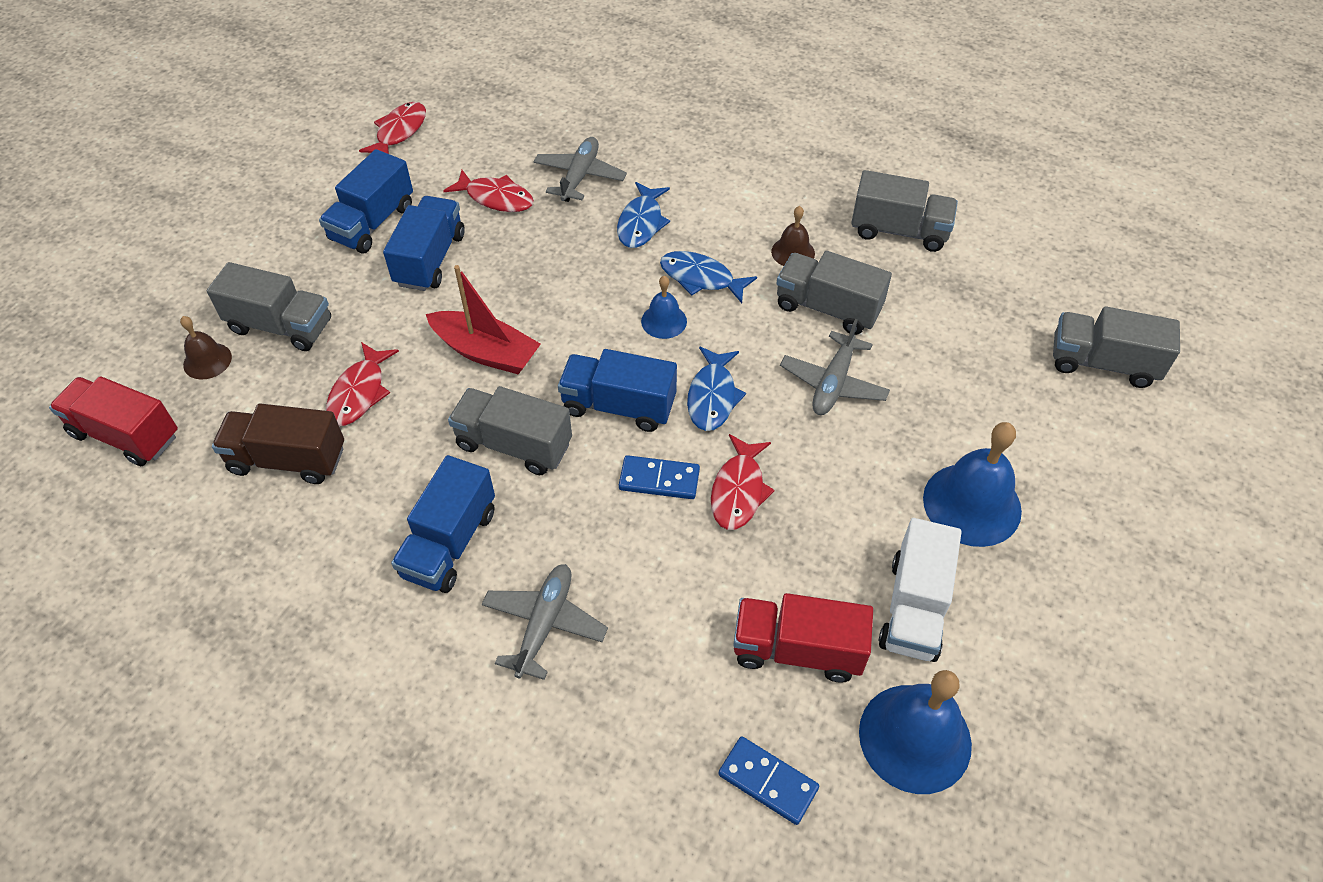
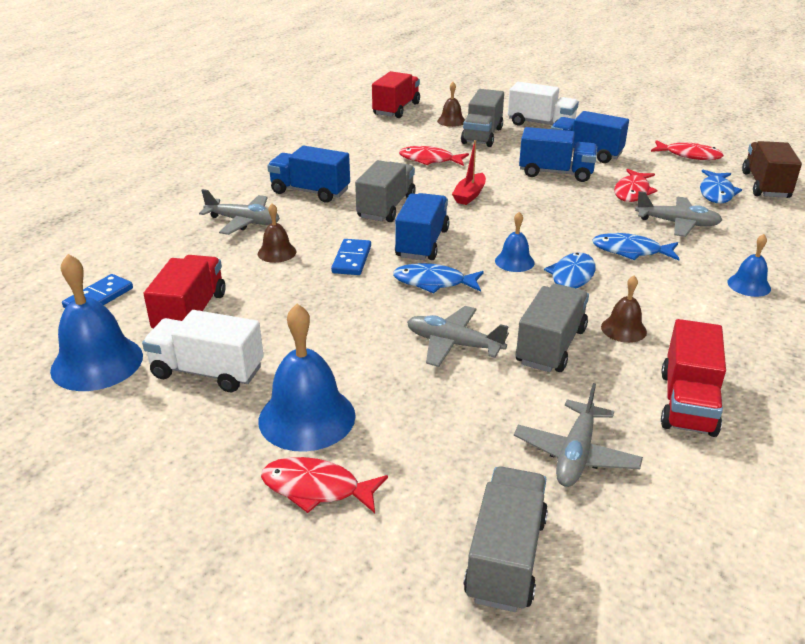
camera: 90 degrees right, 20 degrees down
(253, 256) = (541, 124): none -> white truck
(288, 459) = (377, 146): brown truck -> brown truck (765, 185)
(486, 352) = (469, 195): red boat -> red boat, size x0.66
(507, 132) = (716, 193): none -> blue fish
(639, 568) = (277, 252): none -> brown bell
(709, 153) = (749, 285): none -> blue bell
(738, 490) = (338, 292): red fish -> red fish (317, 488)
(899, 231) = (687, 403): grey truck -> red truck
(979, 309) = (576, 454): none -> grey plane

